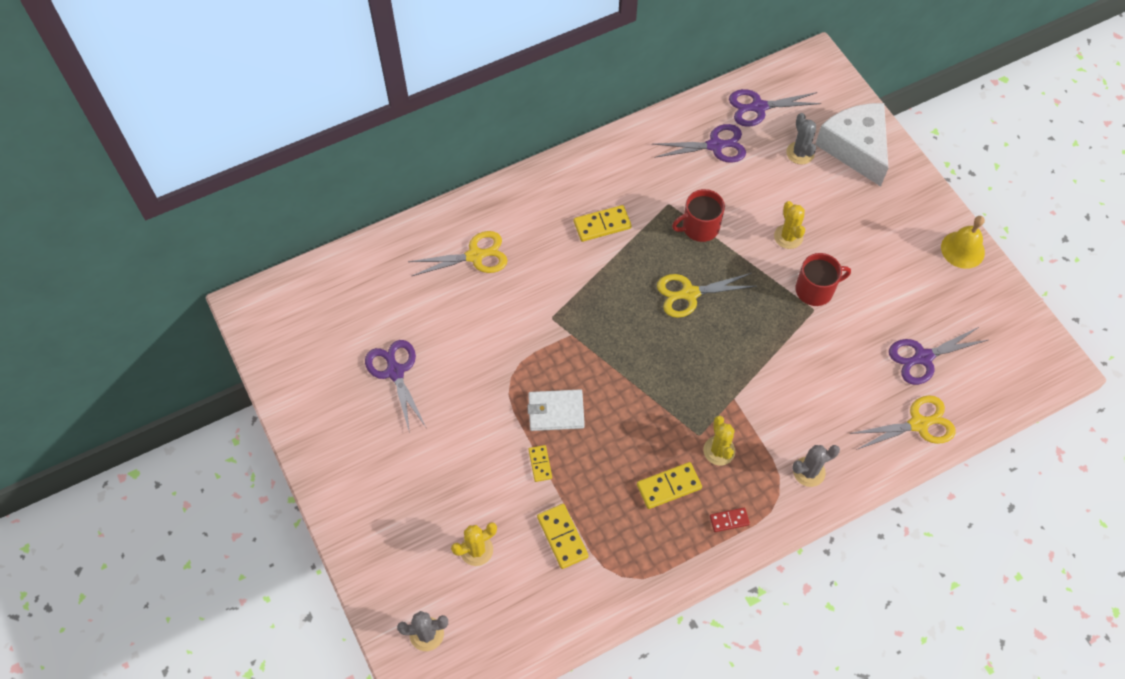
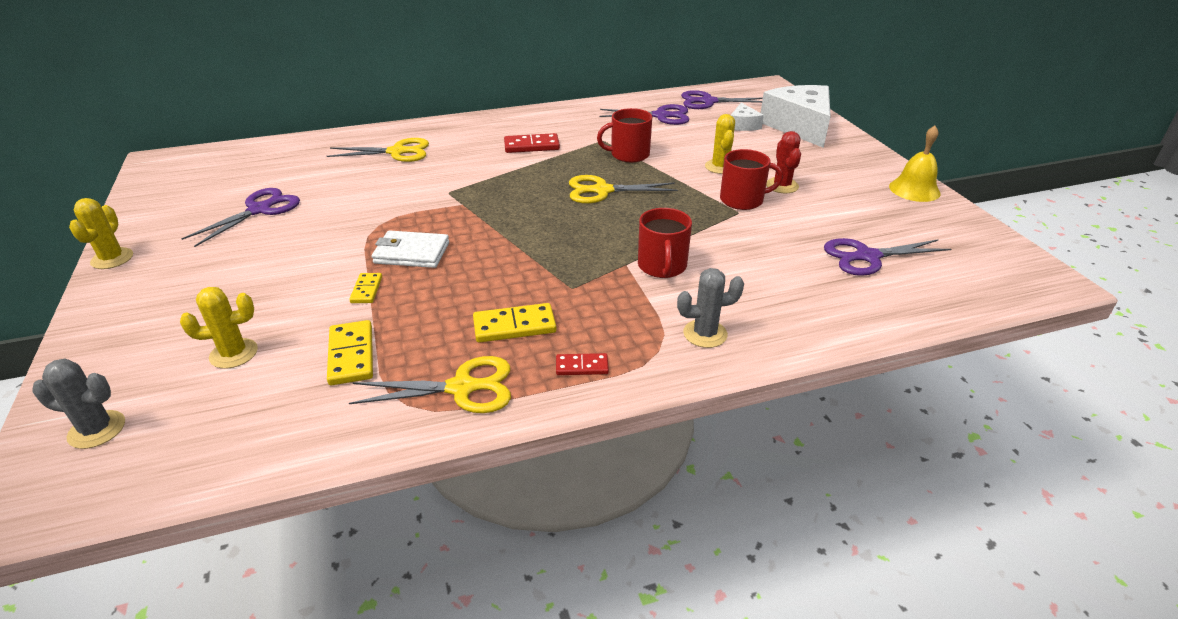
camera: 10 degrees right, 25 degrees down
(395, 371) = (260, 209): purple scissors -> purple scissors turned 45 degrees clockwise
(602, 225) = (531, 146): yellow domino -> red domino
(719, 451) = (592, 303): yellow cactus -> yellow cactus (112, 259)
(763, 396) = (662, 266): none -> red mug
(800, 153) = (743, 125): grey cactus -> white cheese
(847, 261) = (782, 186): none -> red cactus
(919, 424) = (861, 308): yellow scissors -> yellow scissors (463, 388)

